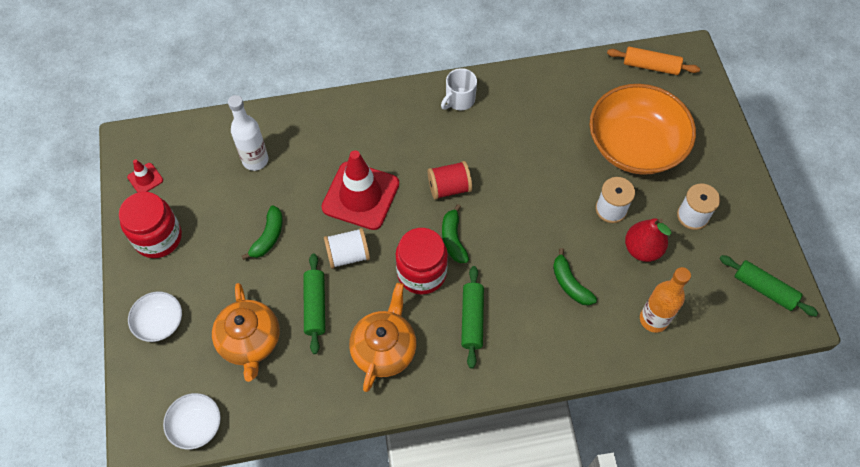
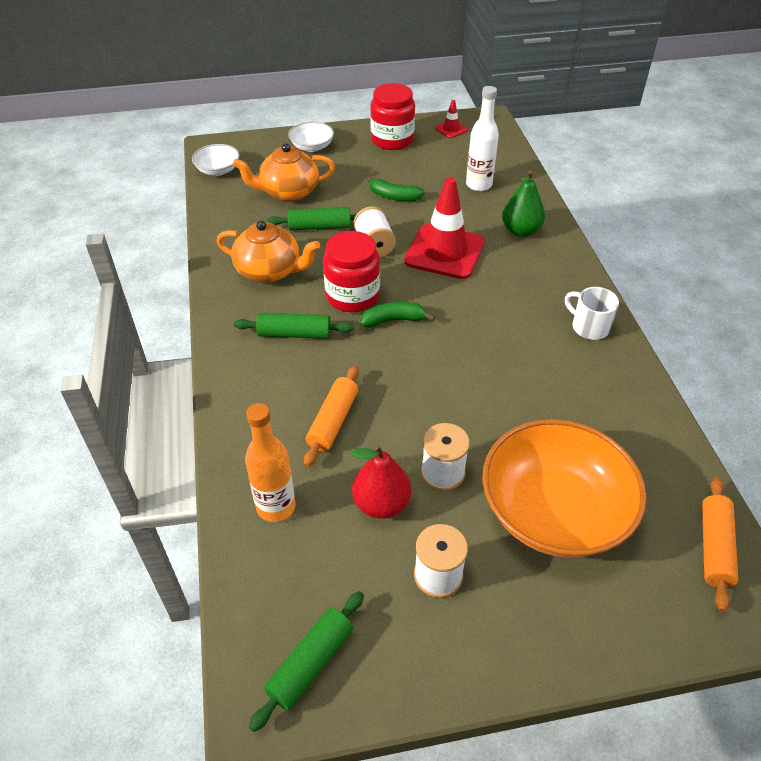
camera: 90 degrees right, 15 degrees down
(332, 132) = (521, 231): none -> green pear
(449, 188) = (461, 317): red spool -> none
(570, 283) = (333, 421): green banana -> orange rolling pin

